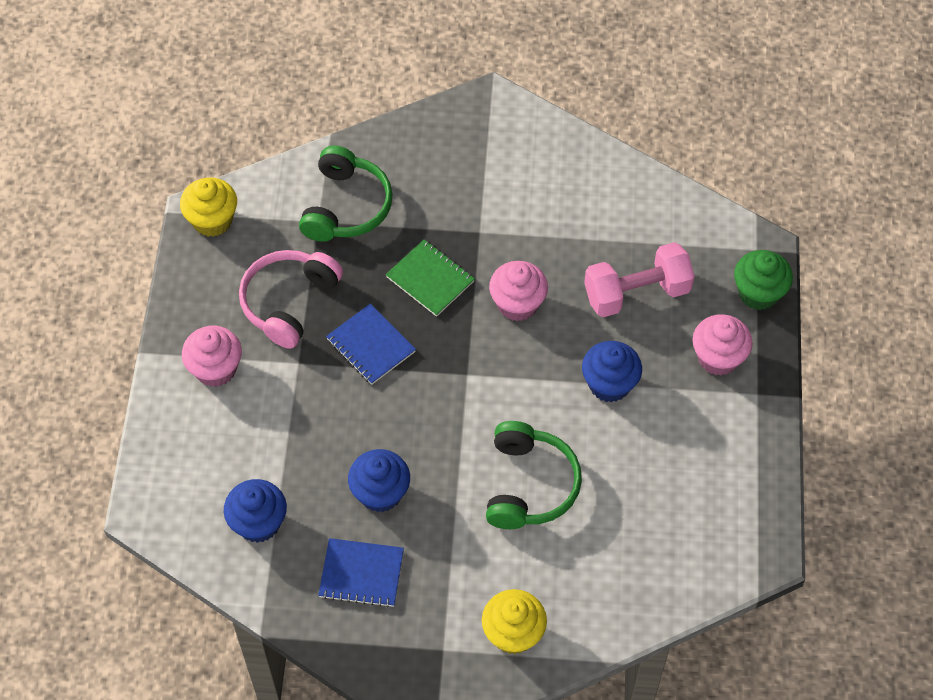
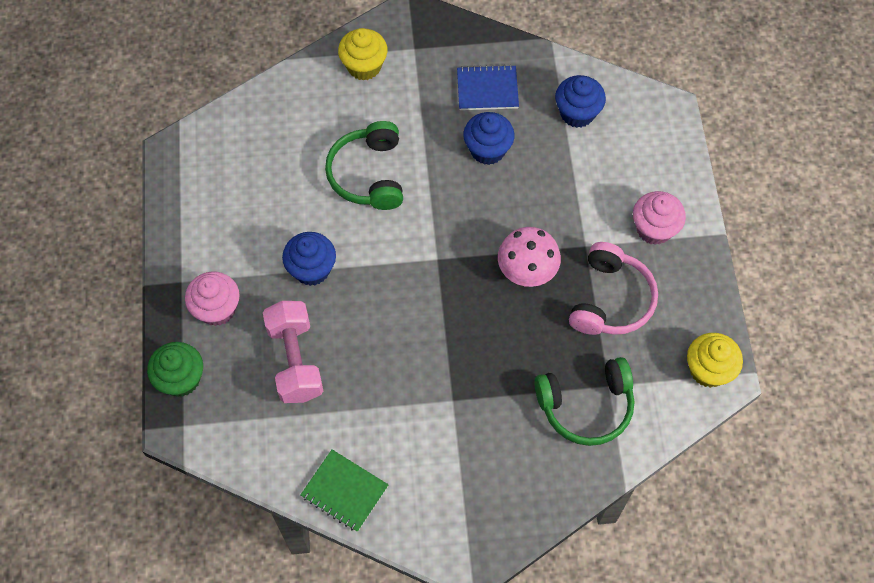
camera: 170 degrees right, 5 degrees up
(346, 206) = (586, 406): green headphones -> green headphones turned 105 degrees counterclockwise
(370, 346) = (527, 271): blue notebook -> pink mushroom
(430, 279) = (488, 343): green notebook -> green notebook (344, 491)
(517, 304) = (404, 331): pink cupcake -> none
(636, 293) = (295, 360): pink dumbbell -> pink dumbbell turned 75 degrees counterclockwise

